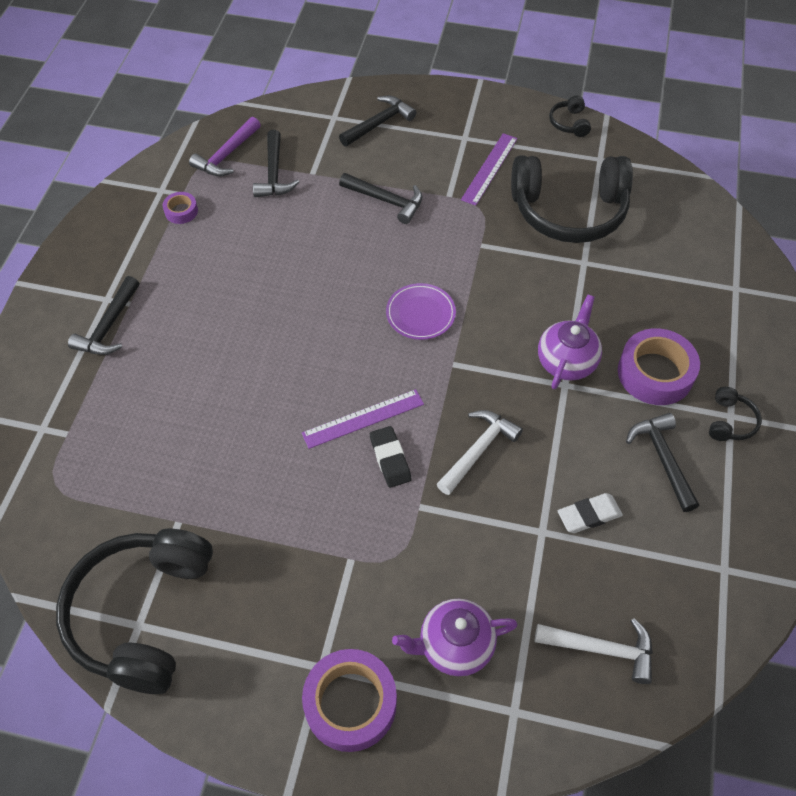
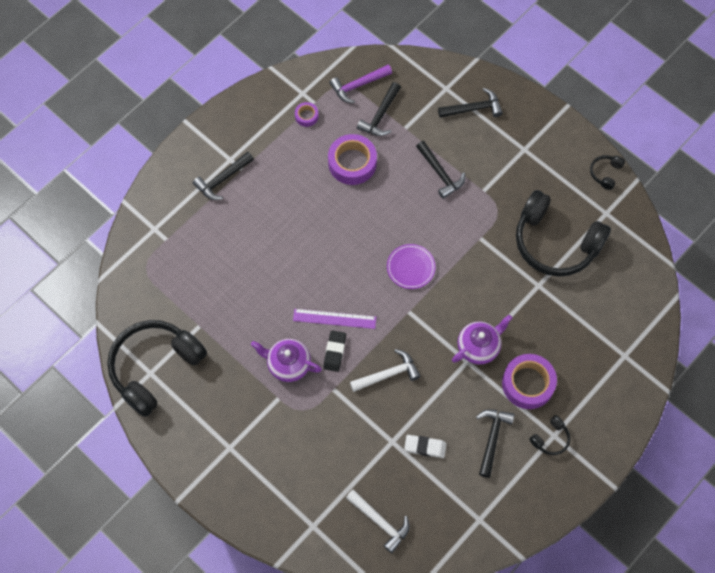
camera: 30 degrees right, 10 degrees up
(350, 703) = (233, 474): purple tape -> purple tape (352, 163)
(454, 645) = (304, 475): purple teapot -> purple teapot (288, 364)
(489, 168) = (524, 183): purple ruler -> none

